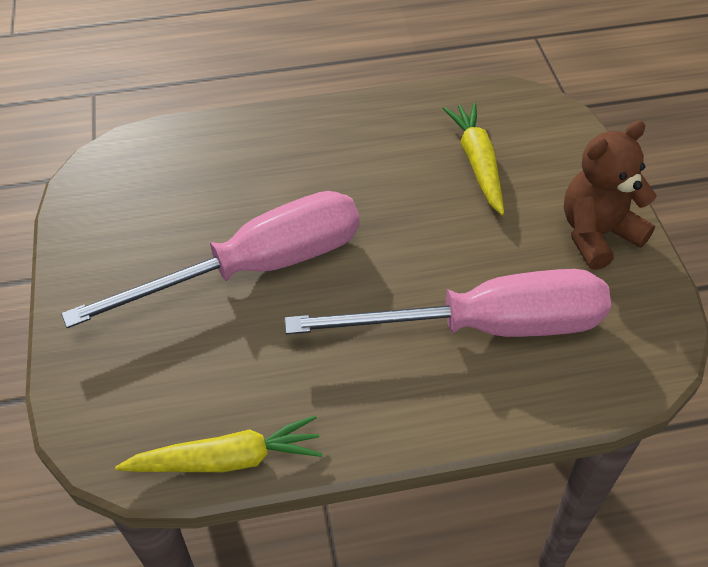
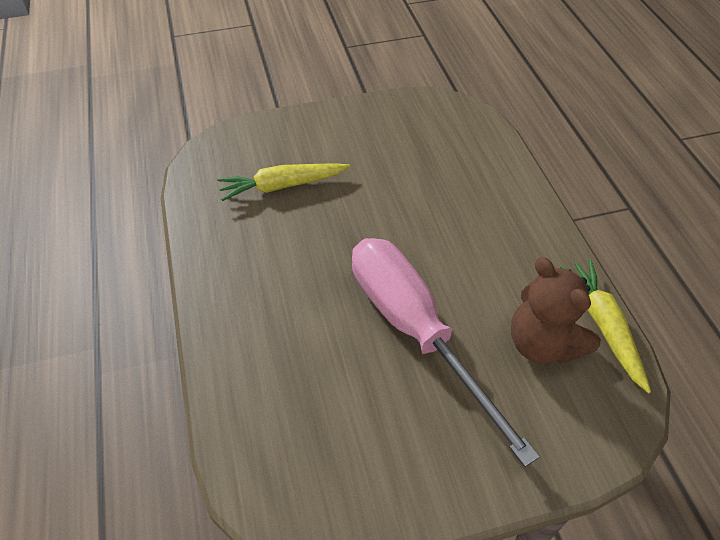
camera: 95 degrees left, 0 degrees up
(484, 326) = (449, 184): pink screwdriver -> none
(597, 234) = (355, 125): brown teddy bear -> brown teddy bear (543, 344)

